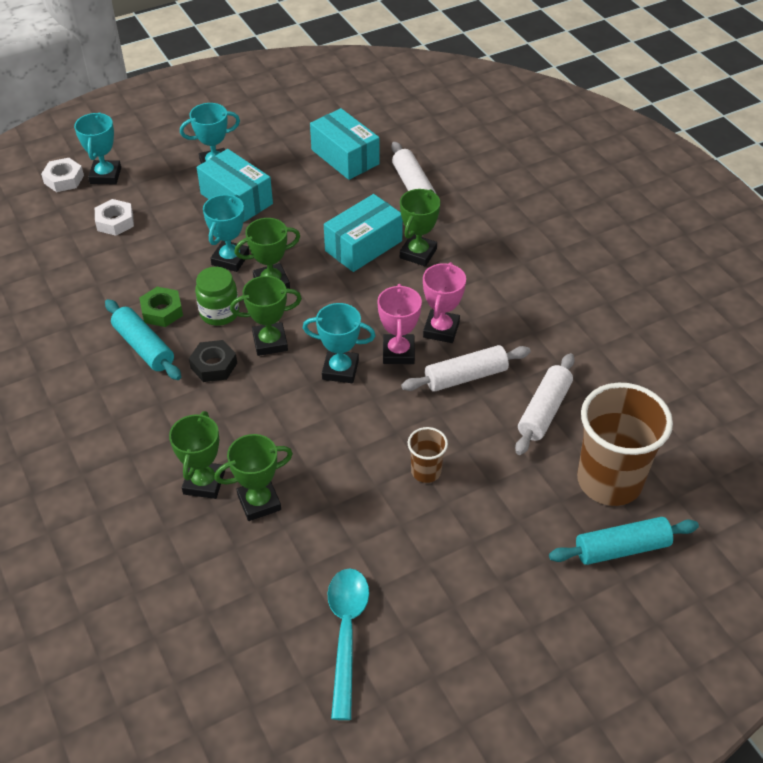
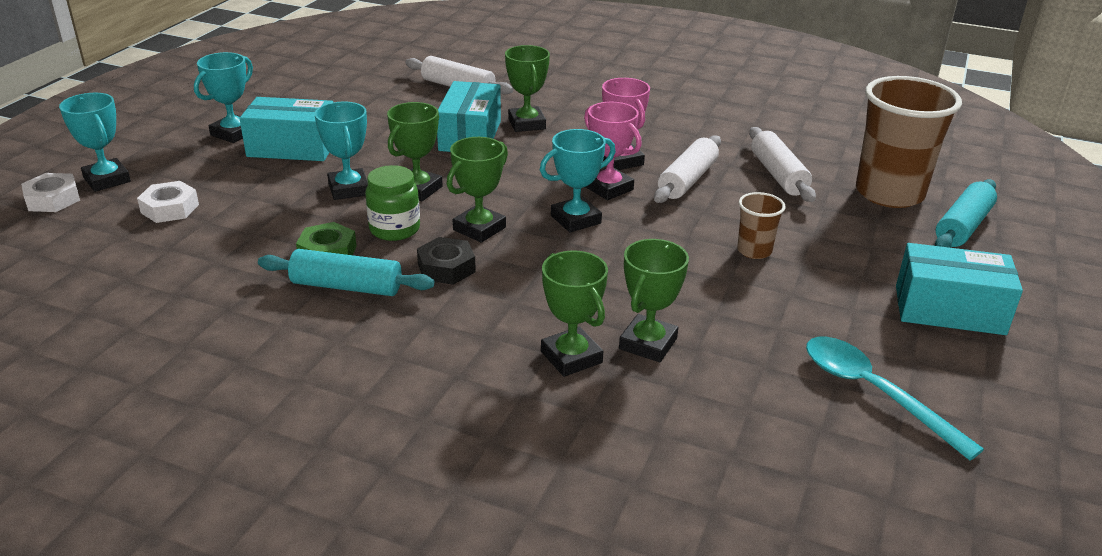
camera: 40 degrees left, 15 degrees down
(345, 157) = (365, 89): turquoise box -> turquoise box (949, 310)

